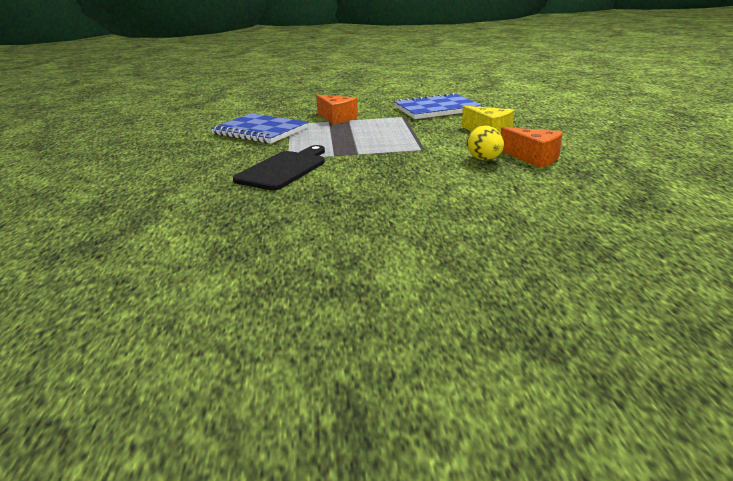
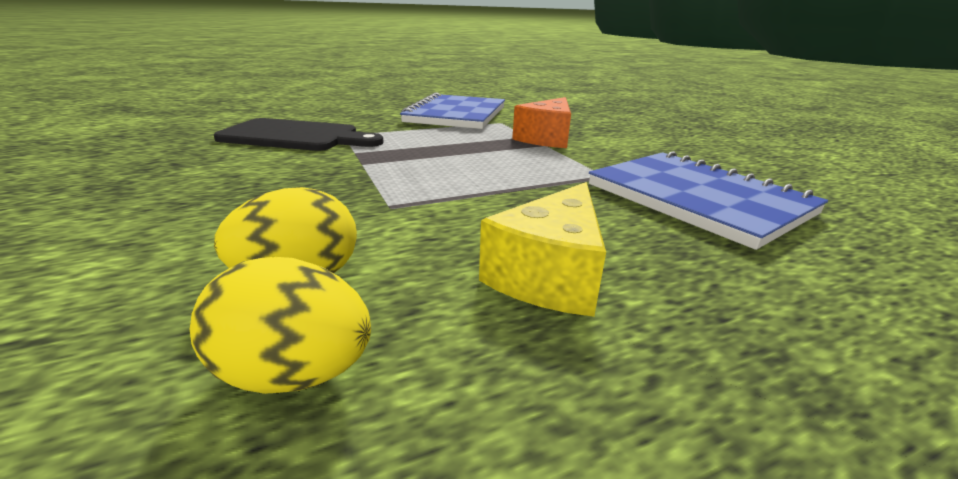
camera: 70 degrees right, 0 degrees up
(533, 158) = (294, 374): orange cheese -> yellow egg

